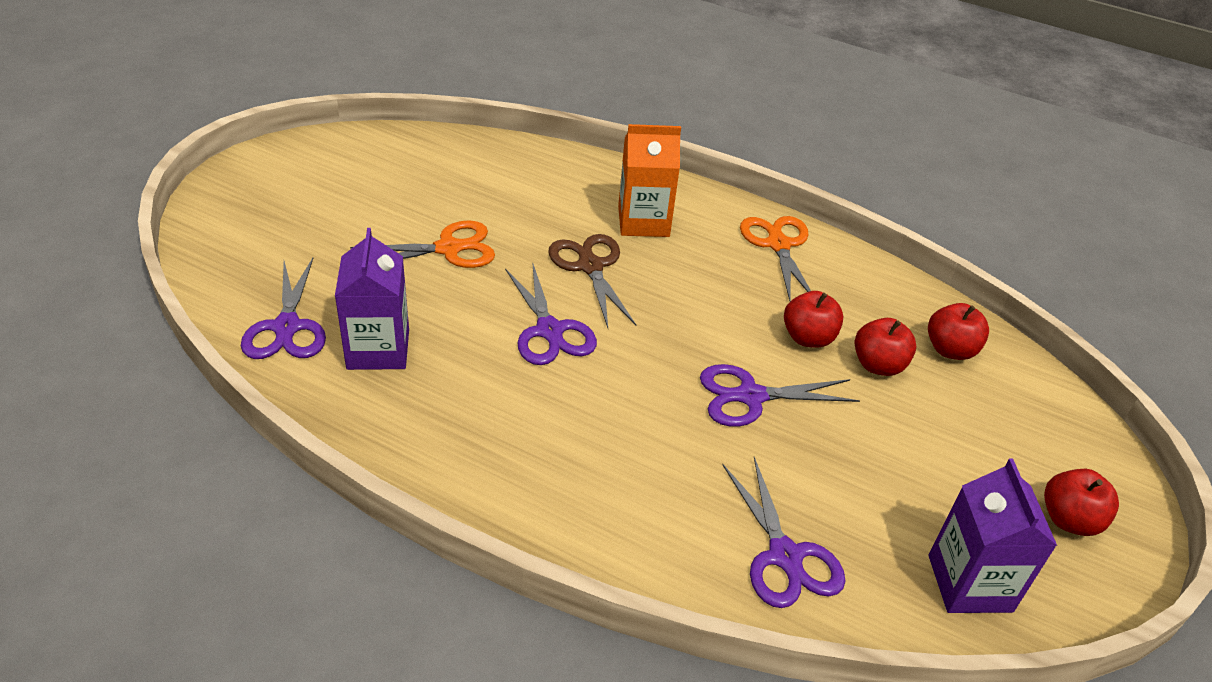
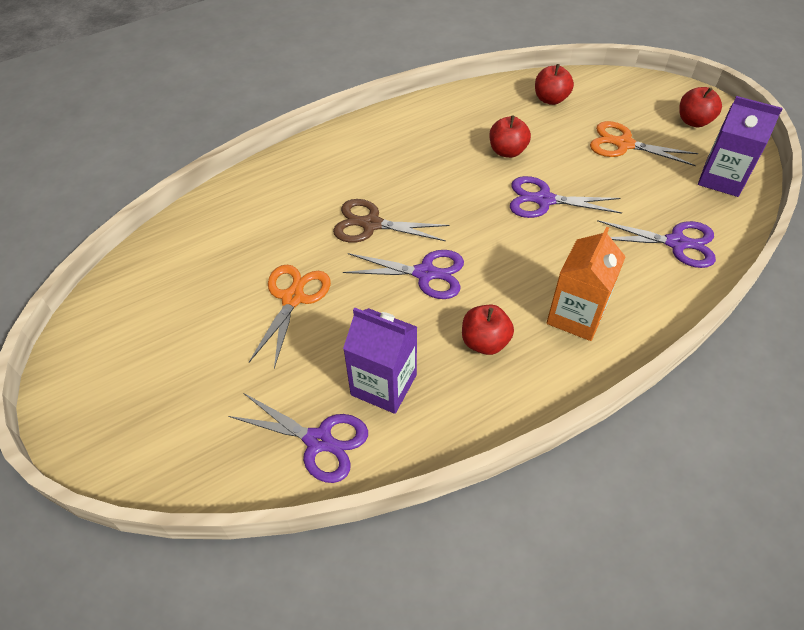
camera: 55 degrees left, 10 degrees up
(643, 221) = (342, 176): orange carton -> orange carton (576, 316)
(750, 396) = (543, 200): purple scissors -> purple scissors turned 75 degrees clockwise
(778, 245) = (413, 124): orange scissors -> orange scissors (623, 144)
(878, 365) = (547, 133): red apple -> red apple (485, 342)

